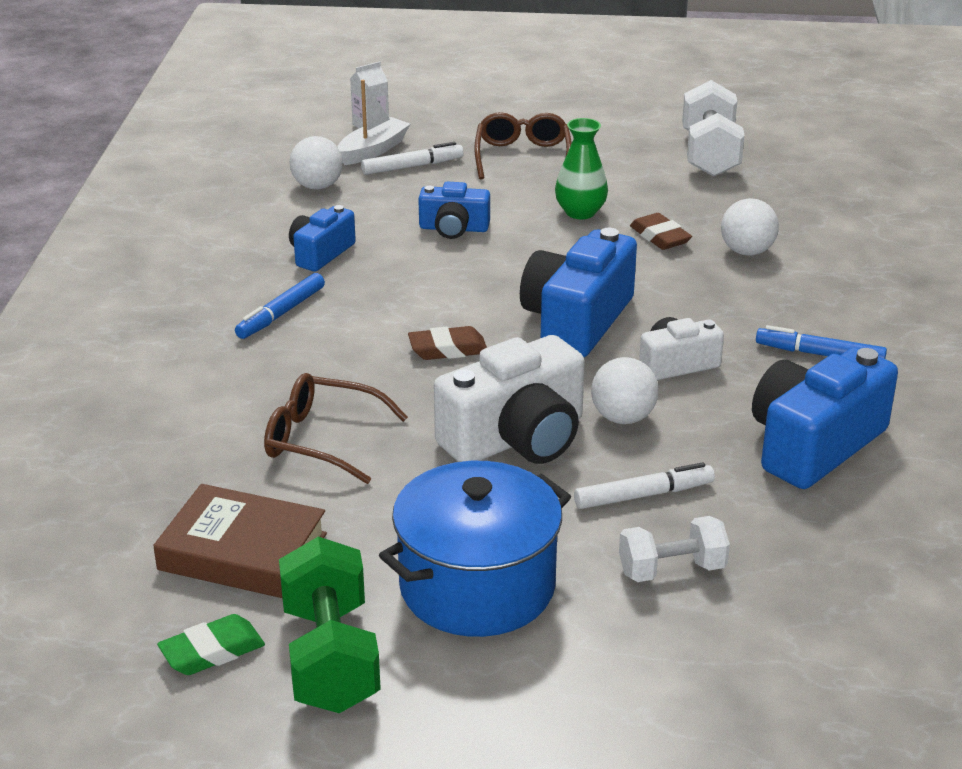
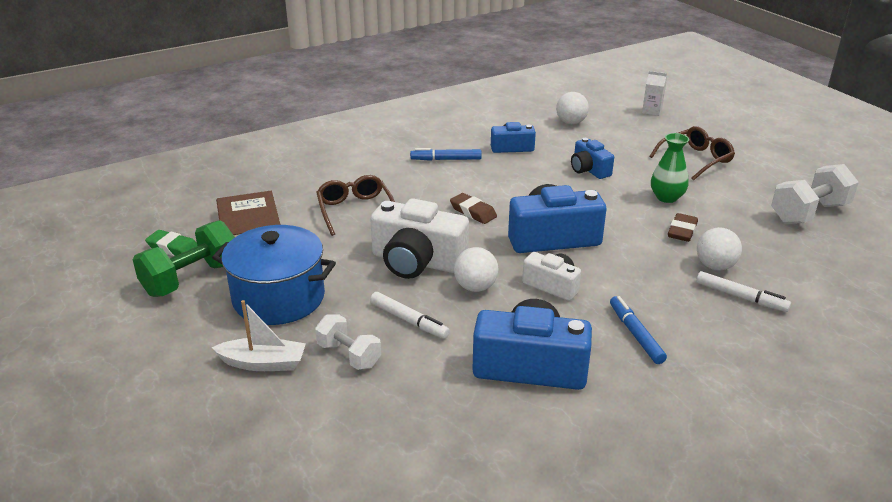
camera: 55 degrees right, 0 degrees up
(373, 150) = (628, 121): white boat -> white boat (263, 363)
(411, 166) = (630, 136): white marker -> white marker (740, 297)

